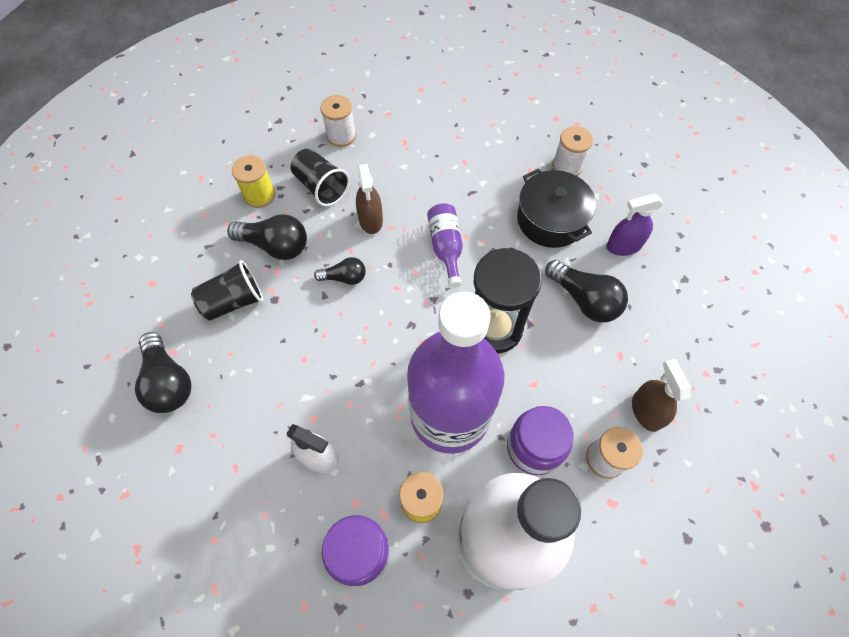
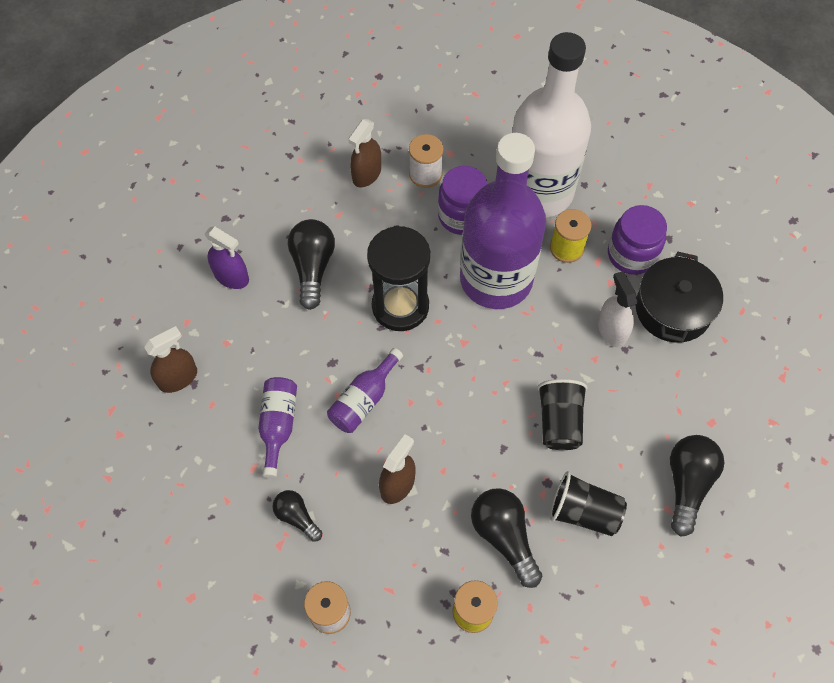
camera: 135 degrees left, 0 degrees up
(321, 187) = (407, 565): black cup -> black cup (559, 422)
(344, 277) = (472, 449): black light bulb -> black light bulb (297, 517)
(478, 191) = (278, 425): none -> purple bottle
(551, 219) = (254, 346): black pot -> black pot (673, 309)
(567, 166) = (178, 378): white spool -> brown spray bottle

